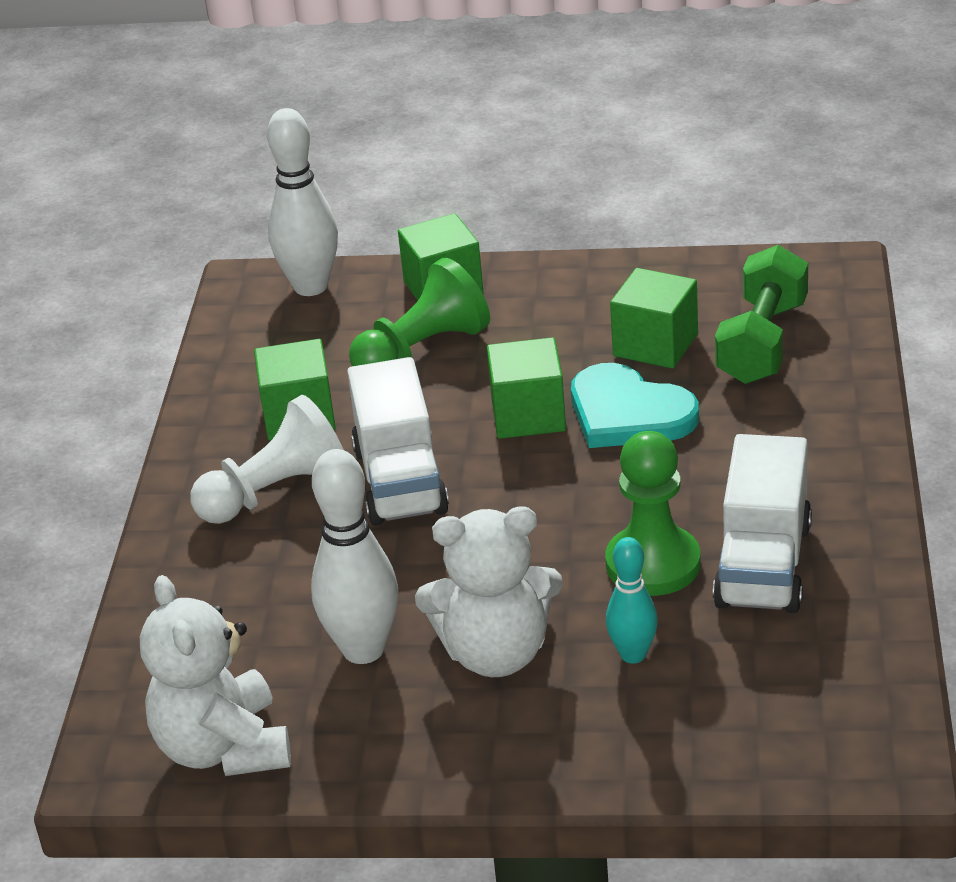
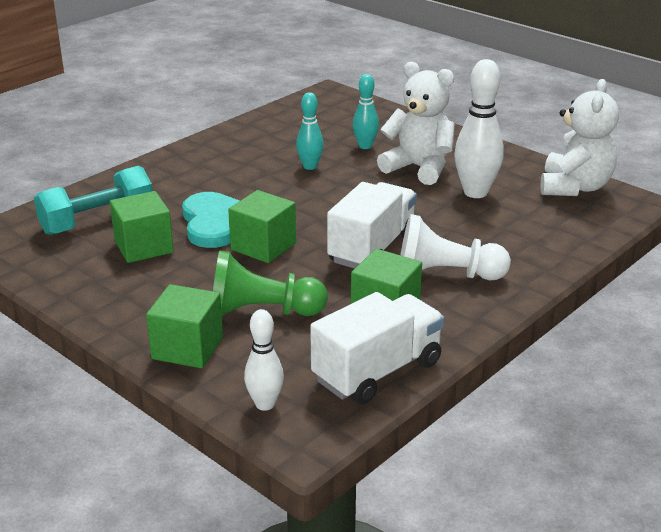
camera: 145 degrees left, 5 degrees down
(311, 286) = (265, 404): white bowling pin -> white bowling pin, size x0.59
(653, 564) = (310, 166): green pawn -> turquoise bowling pin
(762, 342) = (97, 221): green dumbbell -> turquoise dumbbell
(763, 565) = (269, 148): white truck -> white truck (377, 371)

